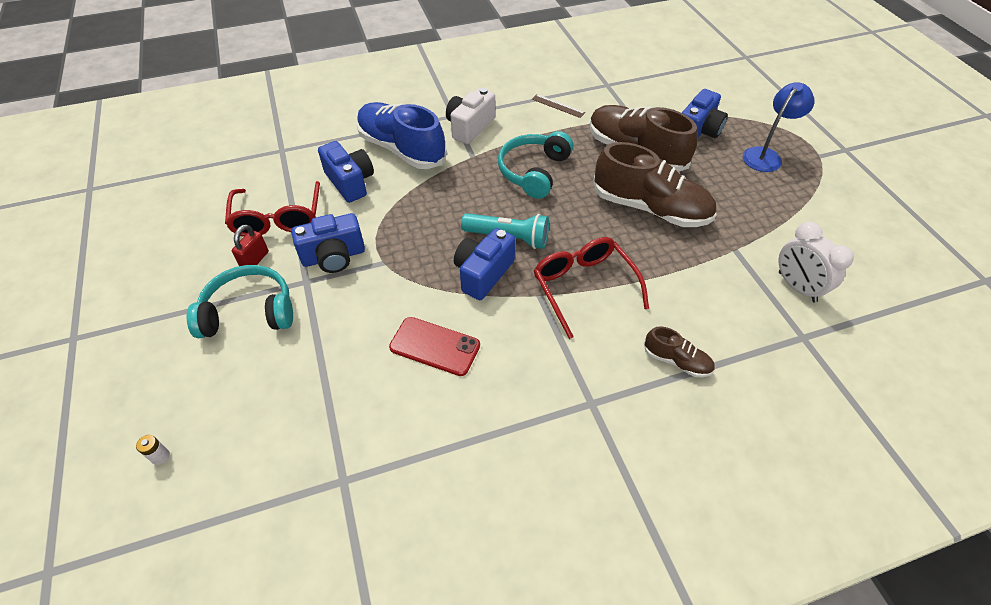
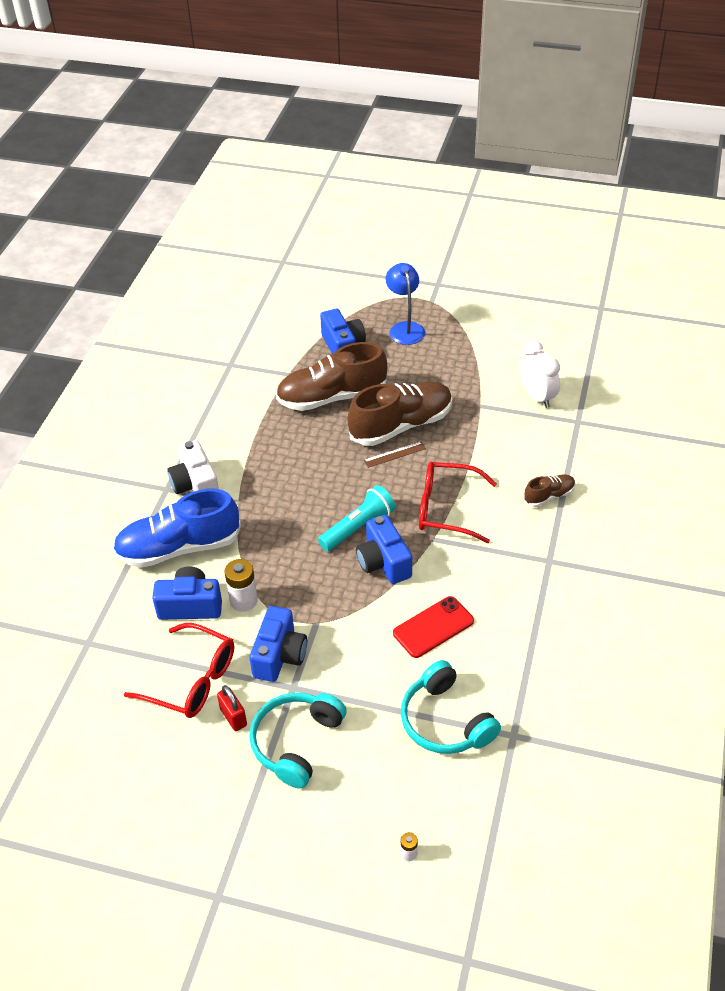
camera: 55 degrees left, 5 degrees down
(376, 208) = (243, 601): none -> white battery
(534, 171) = (296, 472): turquoise headphones -> turquoise headphones (445, 721)
(558, 106) = (226, 411): brown ruler -> brown ruler (394, 454)
(797, 287) = (537, 396): white clock -> white clock turned 120 degrees counterclockwise

